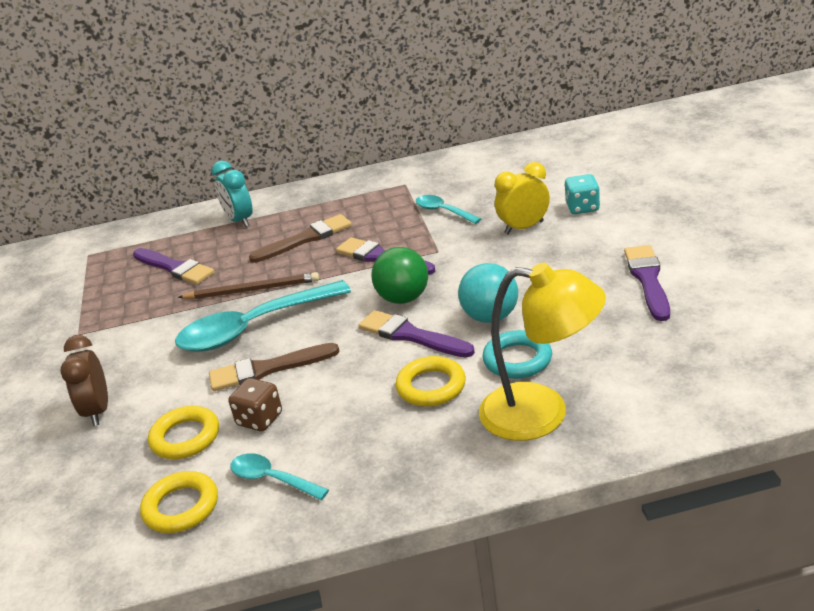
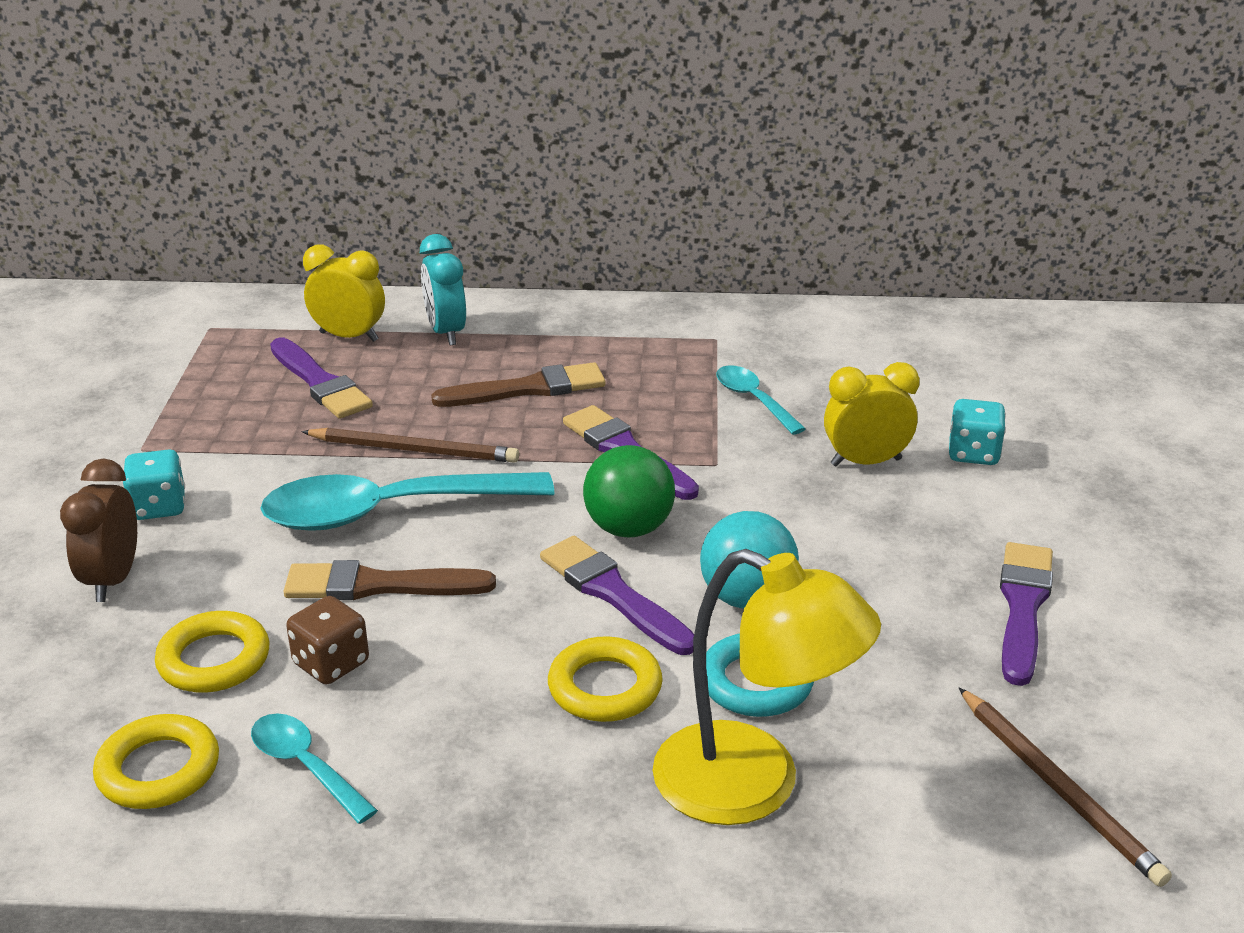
camera: 10 degrees right, 0 degrees up
(106, 363) = (159, 507): none -> turquoise dice
(180, 238) = (349, 336): none -> yellow clock
(711, 367) = (1059, 789): none -> brown pencil

